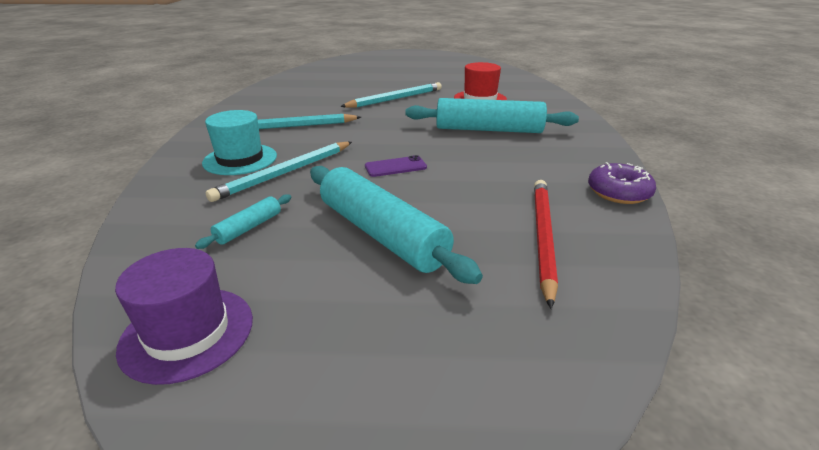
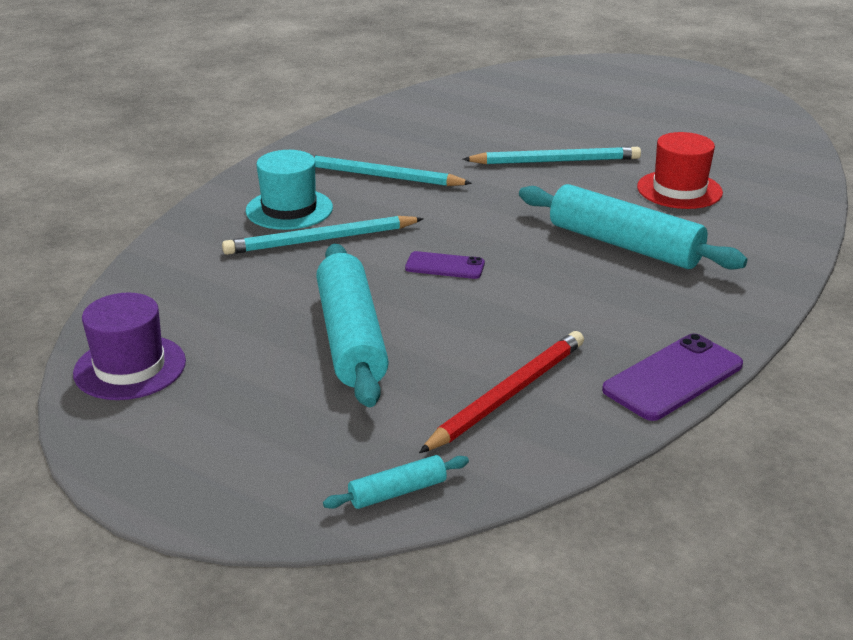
camera: 30 degrees right, 0 degrees up
(249, 228) = (238, 292): turquoise rolling pin -> turquoise rolling pin (397, 492)
(618, 192) = (673, 377): purple donut -> purple phone

